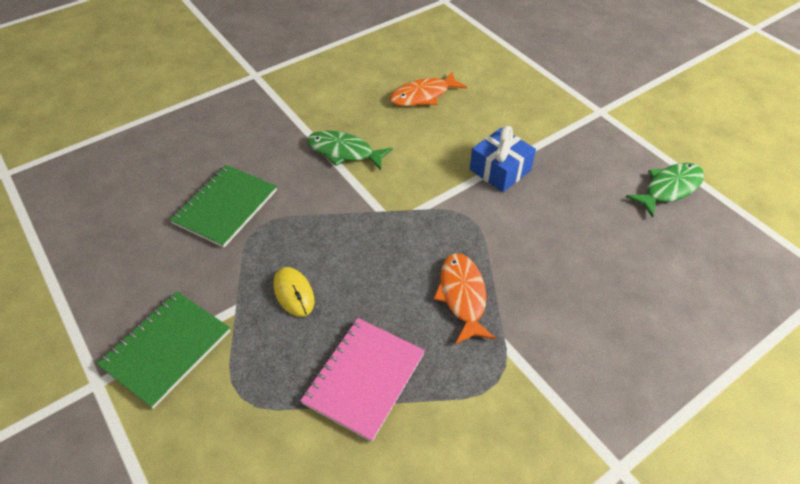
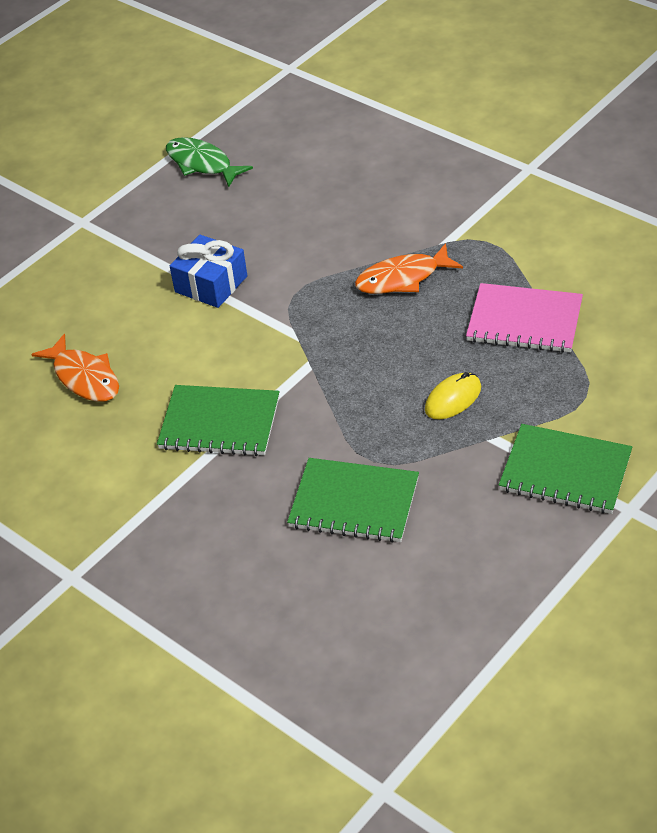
camera: 100 degrees left, 5 degrees down
(344, 152) = (219, 423): green fish -> green notebook

